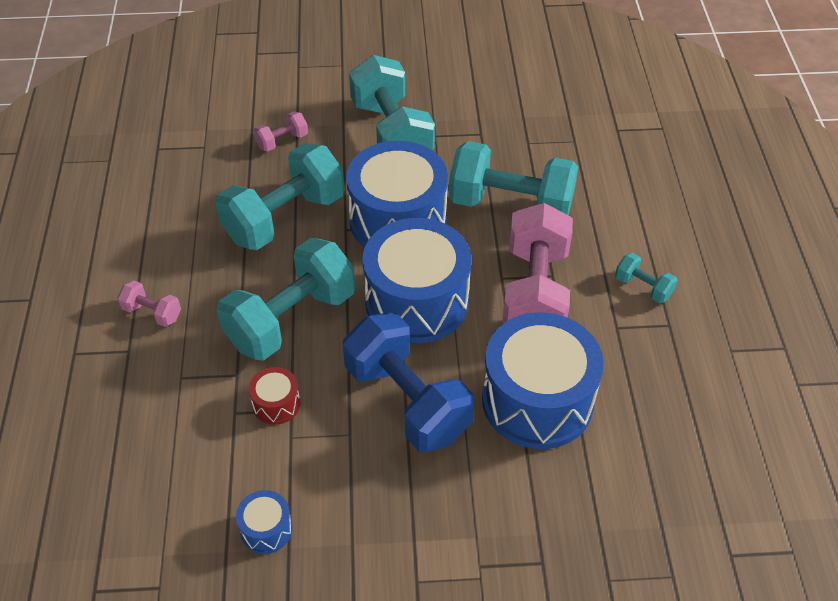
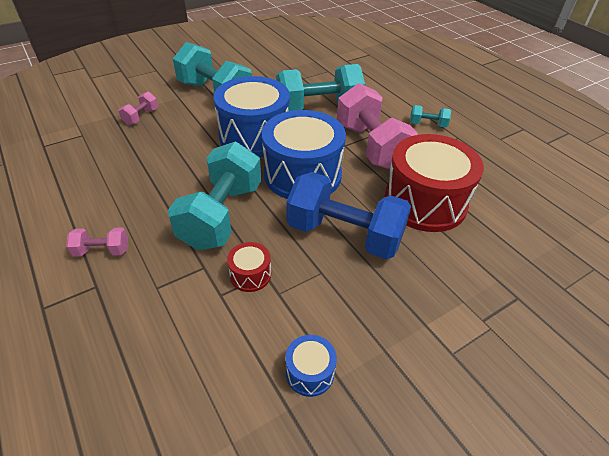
camera: 30 degrees left, 5 degrees down
(284, 218) = (173, 157): turquoise dumbbell -> none
(537, 400) = (425, 202): blue drum -> red drum

